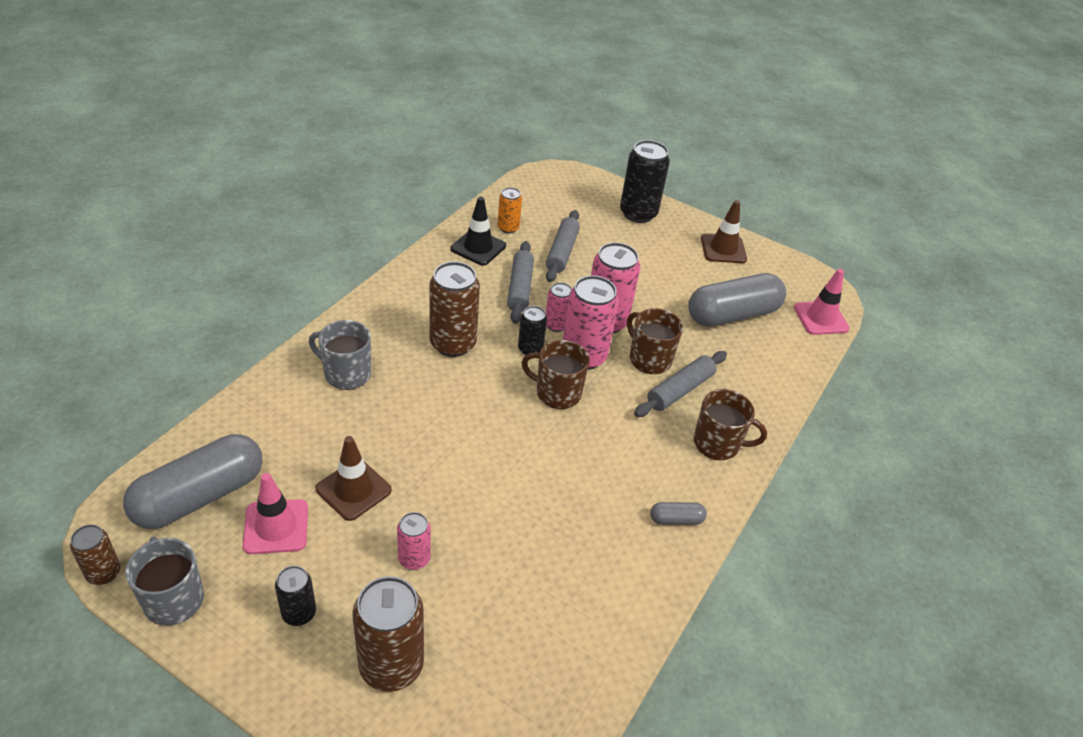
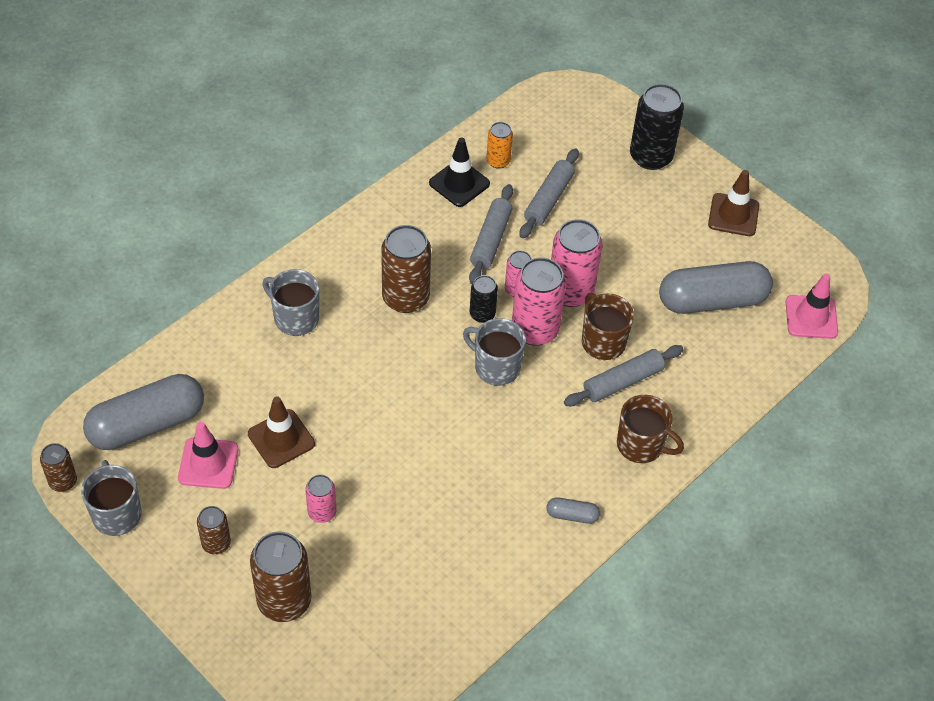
camera: 15 degrees right, 10 degrees up
(299, 613) = (216, 543): black can -> brown can
(557, 393) = (496, 367): brown mug -> grey mug

